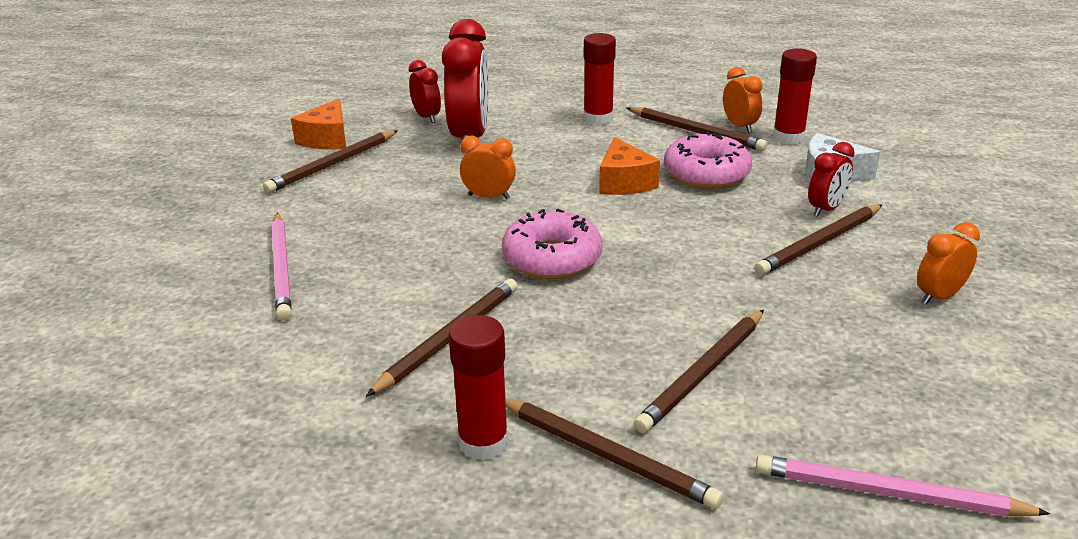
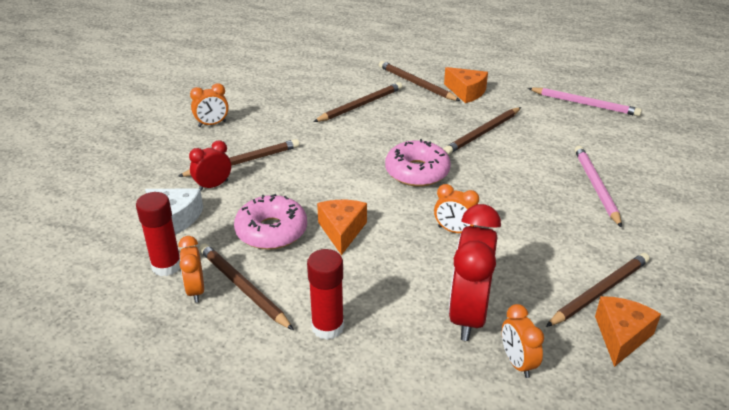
camera: 170 degrees left, 5 degrees up
(427, 117) = (517, 363): red clock -> orange clock
(483, 443) = (466, 92): red glue stick -> orange cheese
(889, 494) = (316, 64): pink pencil -> pink pencil (585, 104)

